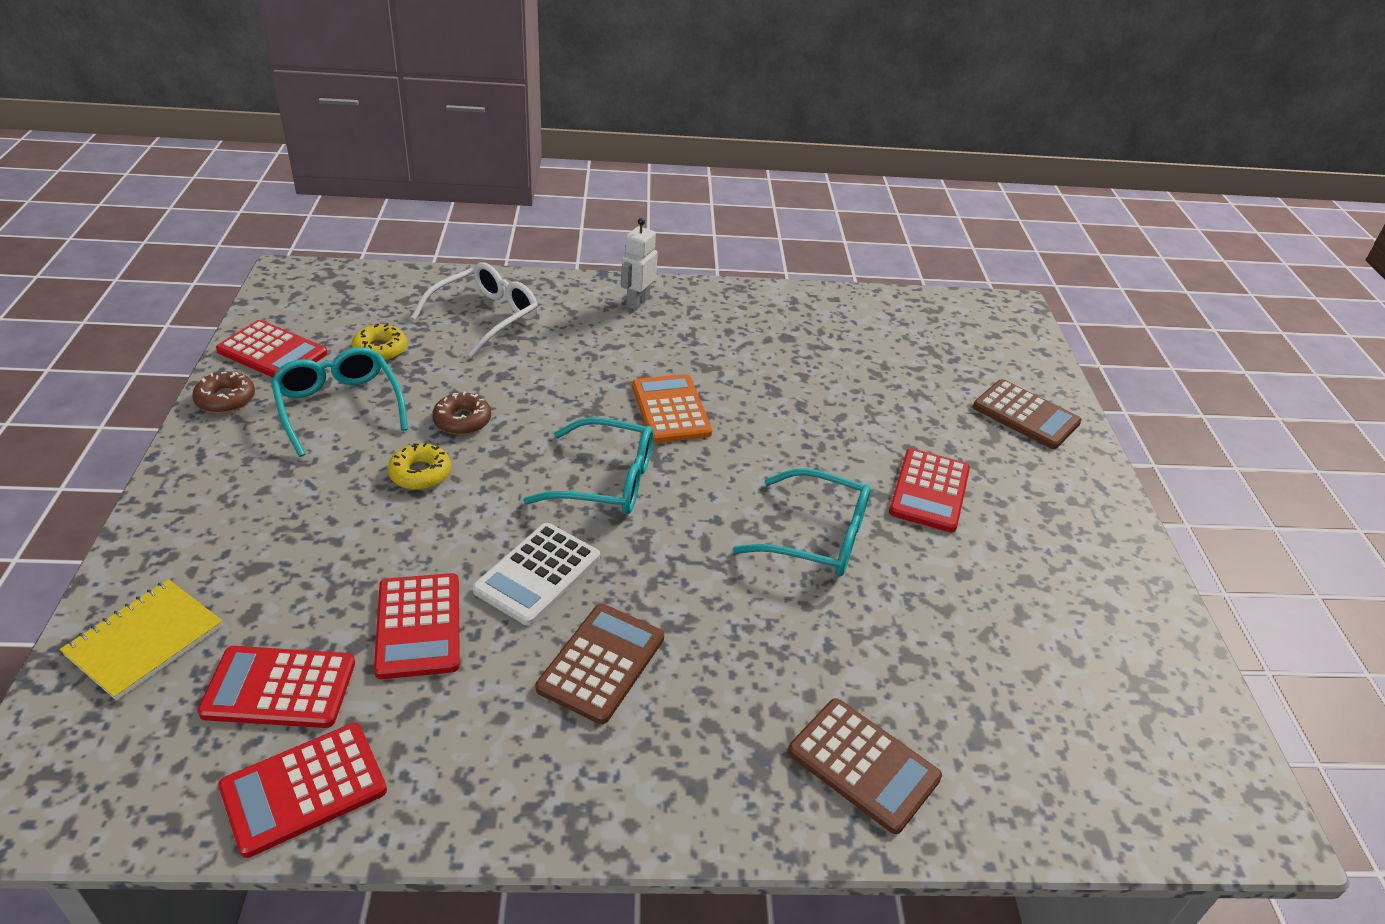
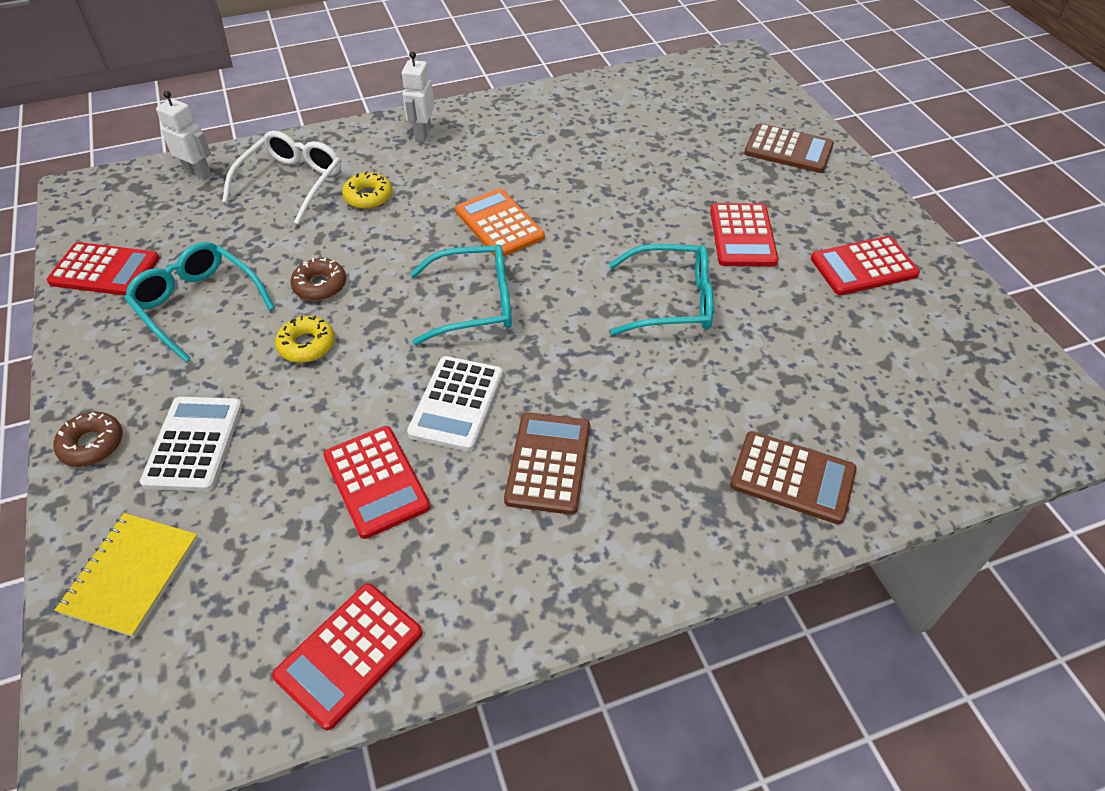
camera: 15 degrees left, 10 degrees up
(225, 399) = (83, 328): brown donut -> brown donut (92, 444)
(266, 535) = (194, 444): none -> white calculator
(279, 688) = (280, 576): red calculator -> red calculator (863, 267)
(380, 349) = (208, 240): yellow donut -> yellow donut (368, 196)
(403, 286) = (198, 173): none -> white robot

